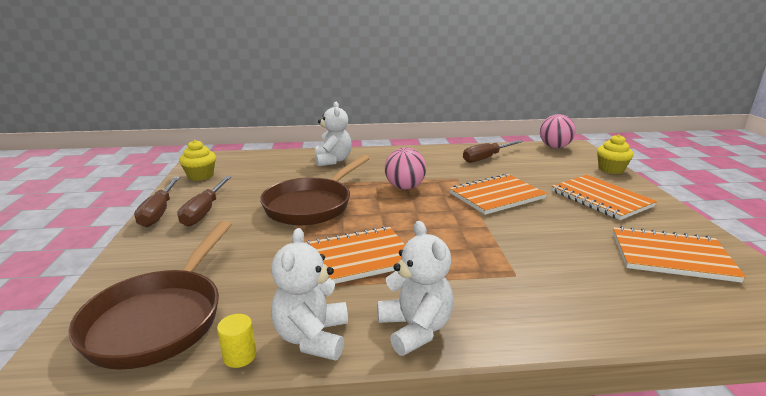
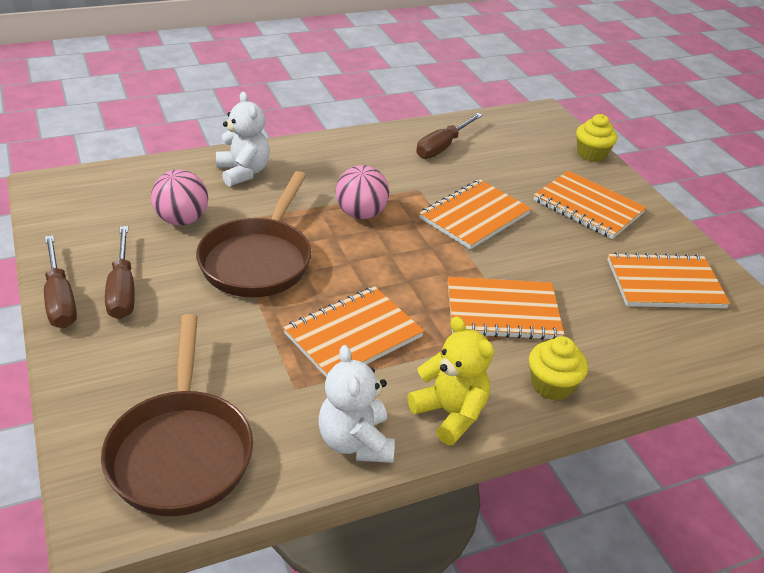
camera: 20 degrees left, 15 degrees up
(200, 176) = (70, 224): yellow cupcake -> yellow cupcake (551, 385)
(239, 356) = (295, 476): yellow cylinder -> none
(415, 329) = (450, 413): white teddy bear -> yellow teddy bear
(499, 258) = (502, 311): none -> orange notebook
(554, 147) = (520, 117): pink ball -> pink ball (182, 220)

